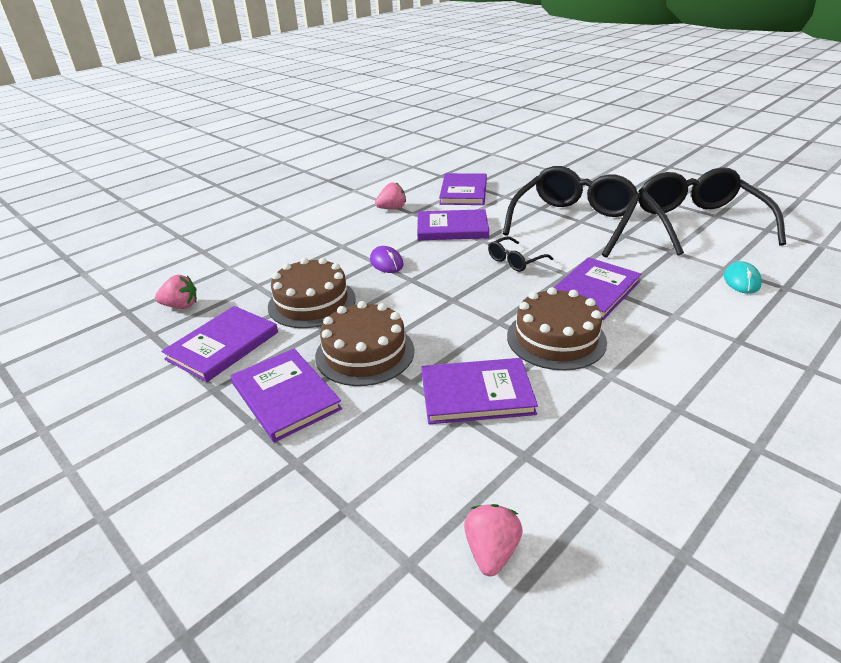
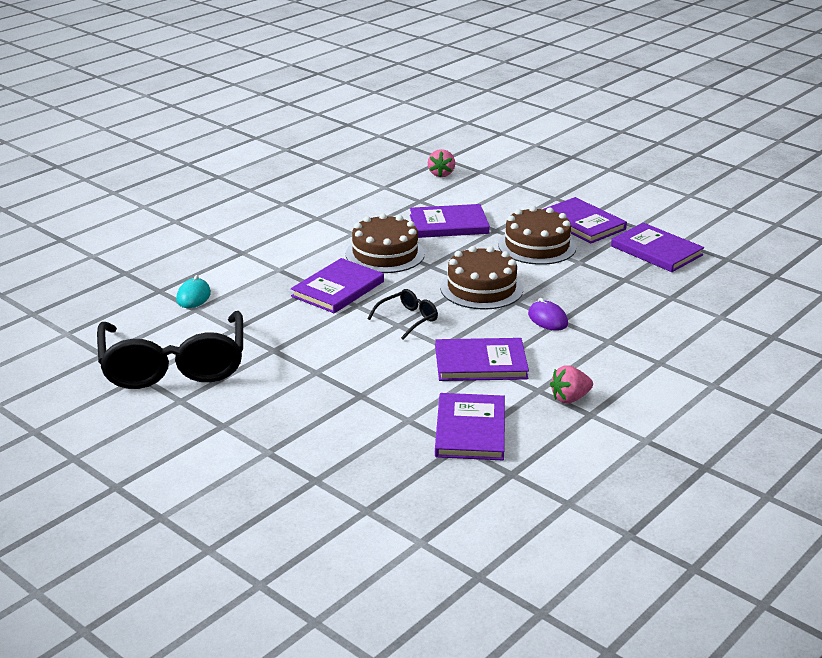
camera: 175 degrees right, 5 degrees down
(181, 306) = (727, 279): pink strawberry -> none
(223, 345) = (656, 251): purple book -> purple book turned 75 degrees counterclockwise
(312, 302) = (604, 281): brown cake -> brown cake (481, 288)
(573, 222) = (326, 370): black glasses -> none

